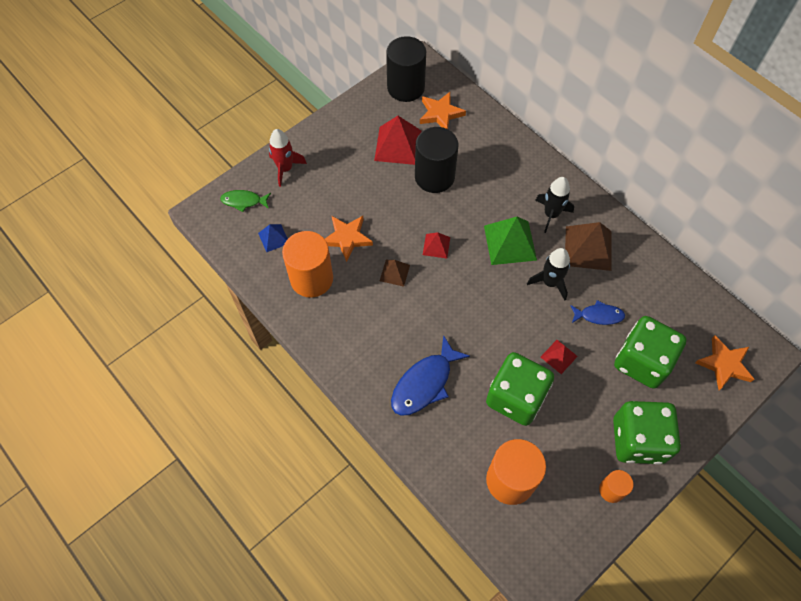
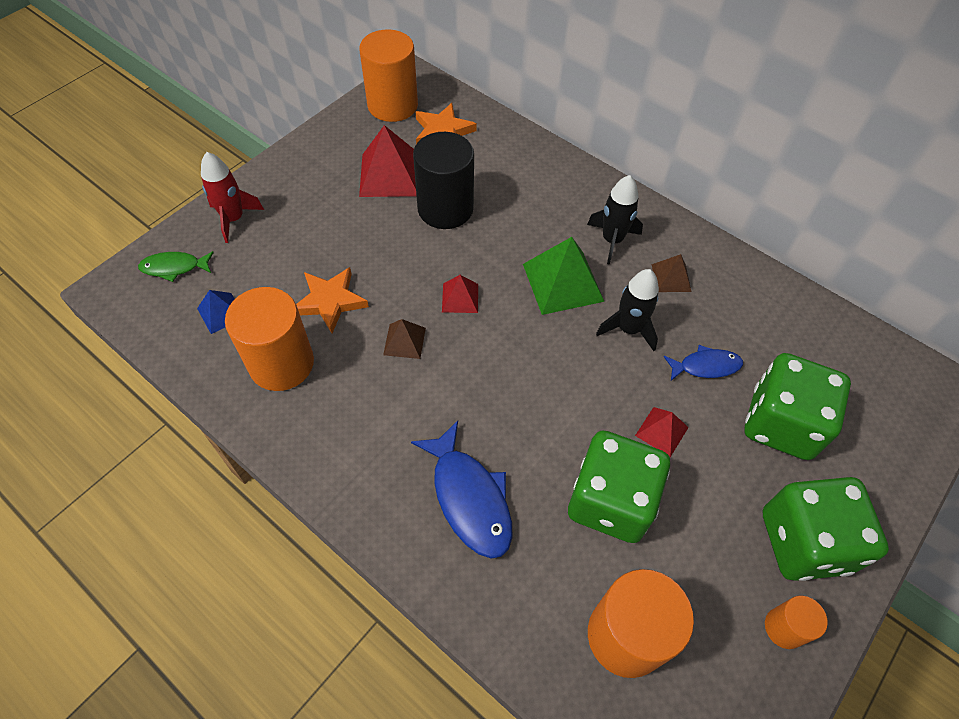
camera: 10 degrees left, 5 degrees down
(406, 87) = (392, 105): black cylinder -> orange cylinder
(424, 383) = (469, 498): blue fish -> blue fish turned 60 degrees counterclockwise
(588, 248) = (671, 278): brown pyramid -> brown pyramid, size x0.54
(724, 364) = (895, 413): orange star -> none

